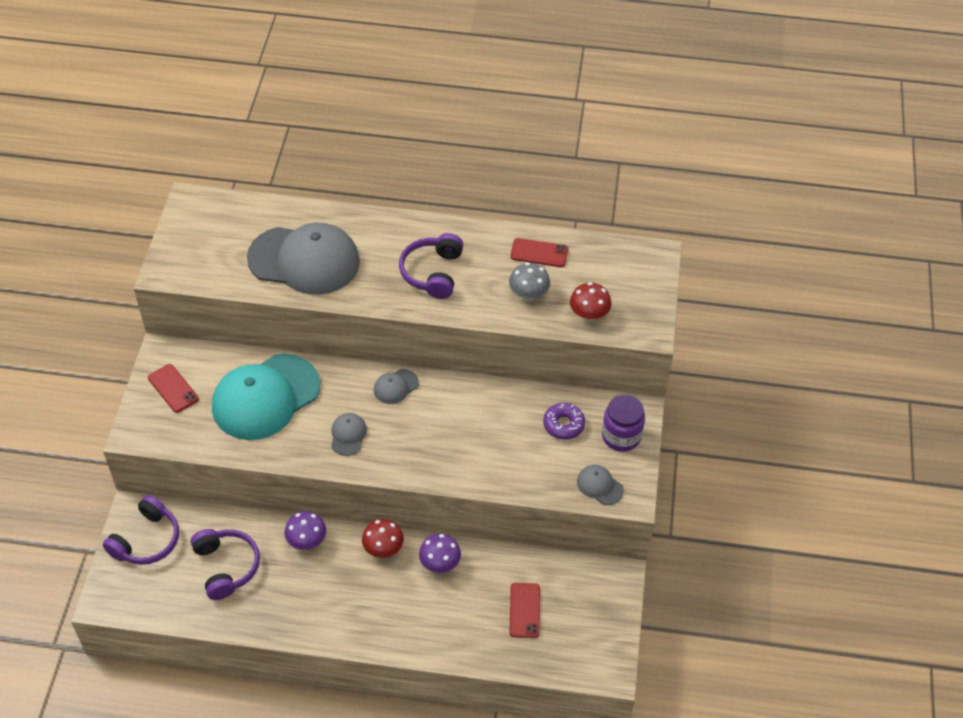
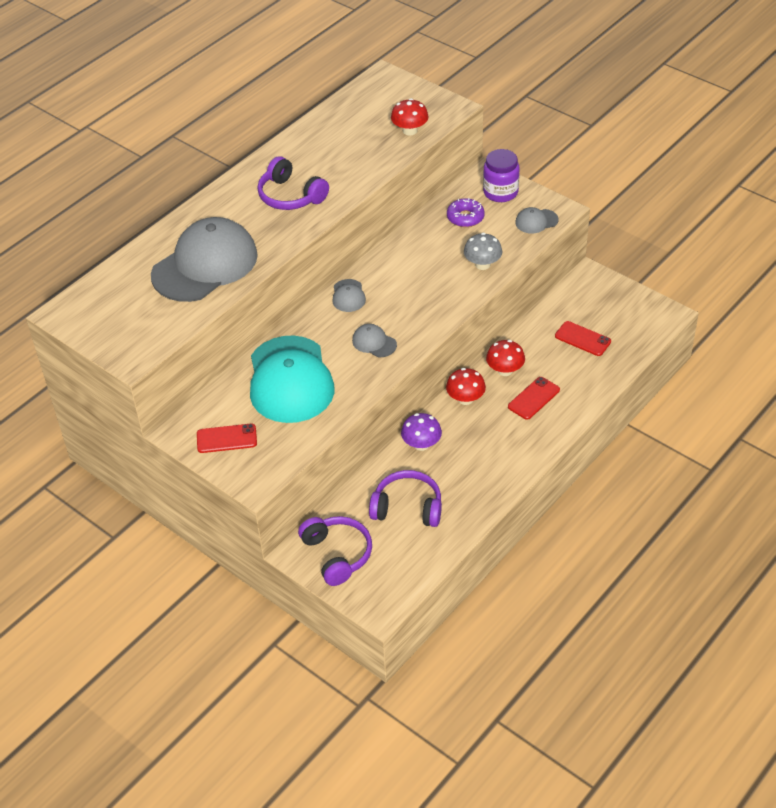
camera: 55 degrees left, 5 degrees down
(440, 563) = (505, 370): purple mushroom -> red mushroom
(528, 294) = (361, 153): grey mushroom -> grey mushroom (482, 264)
(539, 253) = (325, 132): red phone -> red phone (534, 398)

